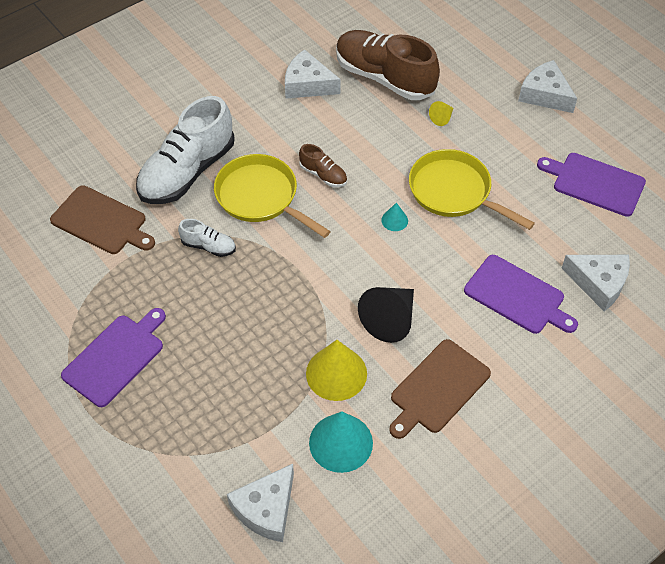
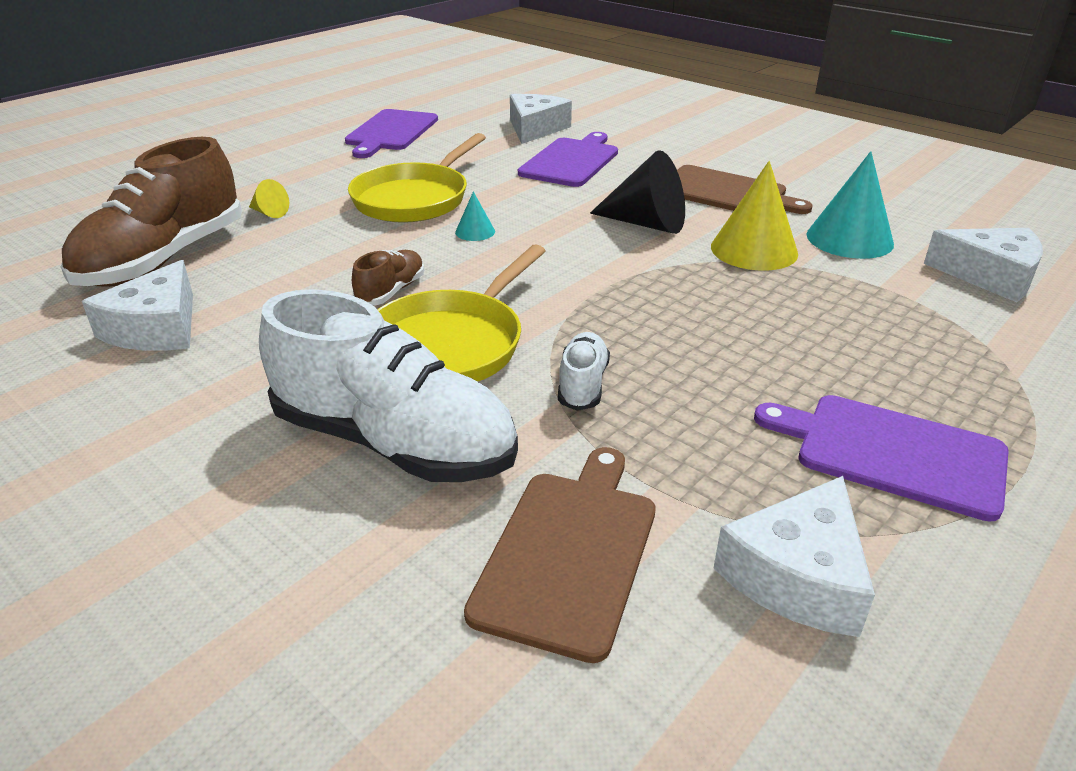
camera: 100 degrees left, 20 degrees down
(545, 94) = (236, 157): white cheese -> white cheese (797, 575)

